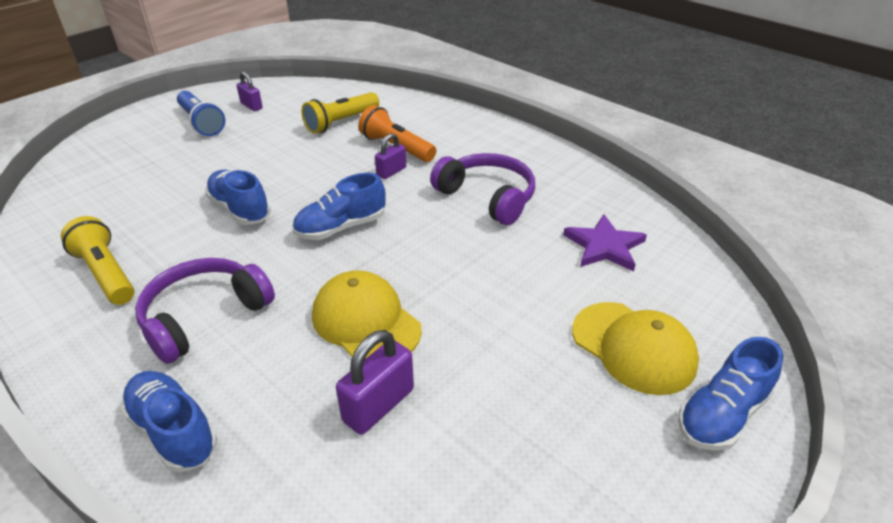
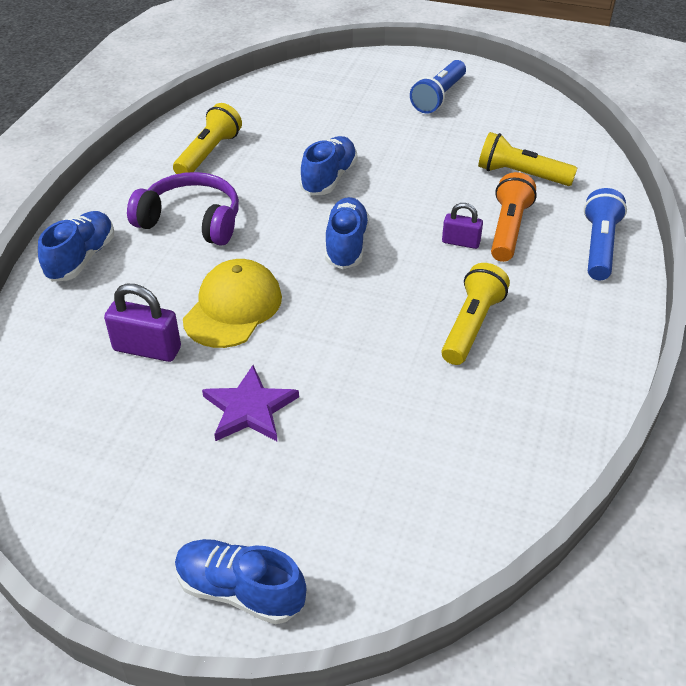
camera: 65 degrees right, 5 degrees up
(251, 106) = (495, 109): purple padlock -> none
(341, 227) = (346, 245): blue shoe -> blue shoe turned 60 degrees clockwise
(447, 121) = (599, 246): none -> blue flashlight
(487, 197) = (471, 326): purple headphones -> yellow flashlight
(604, 246) = (451, 445): purple star -> purple star (249, 409)
(633, 347) = (299, 502): yellow cap -> none

